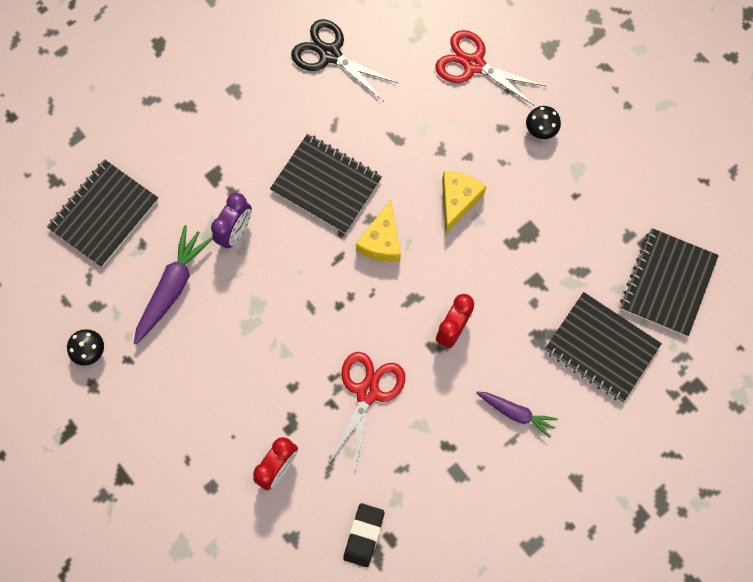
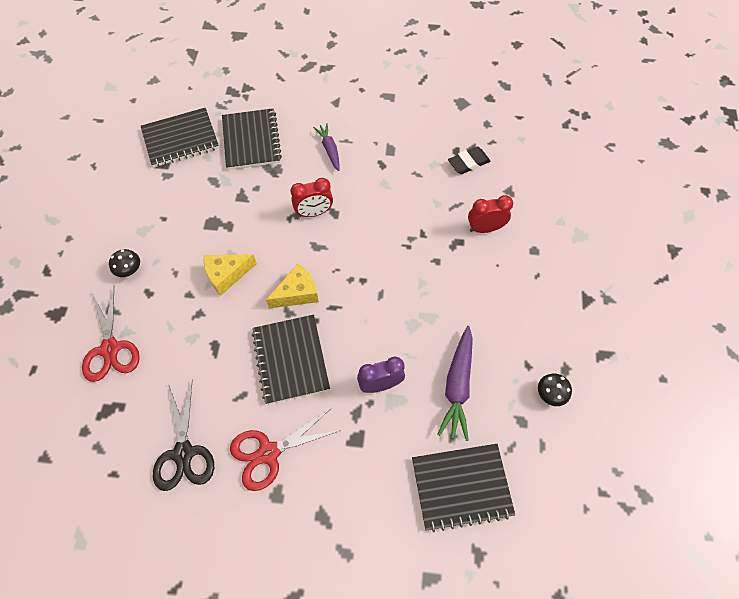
camera: 135 degrees left, 10 degrees down
(172, 287) = (457, 386): purple carrot -> purple carrot turned 60 degrees counterclockwise
(367, 392) = (396, 222): red scissors -> red scissors (269, 452)

